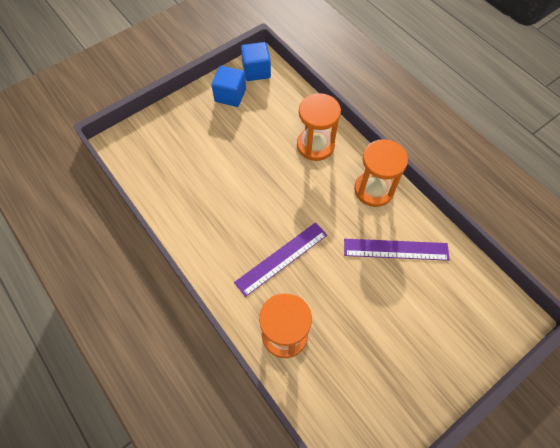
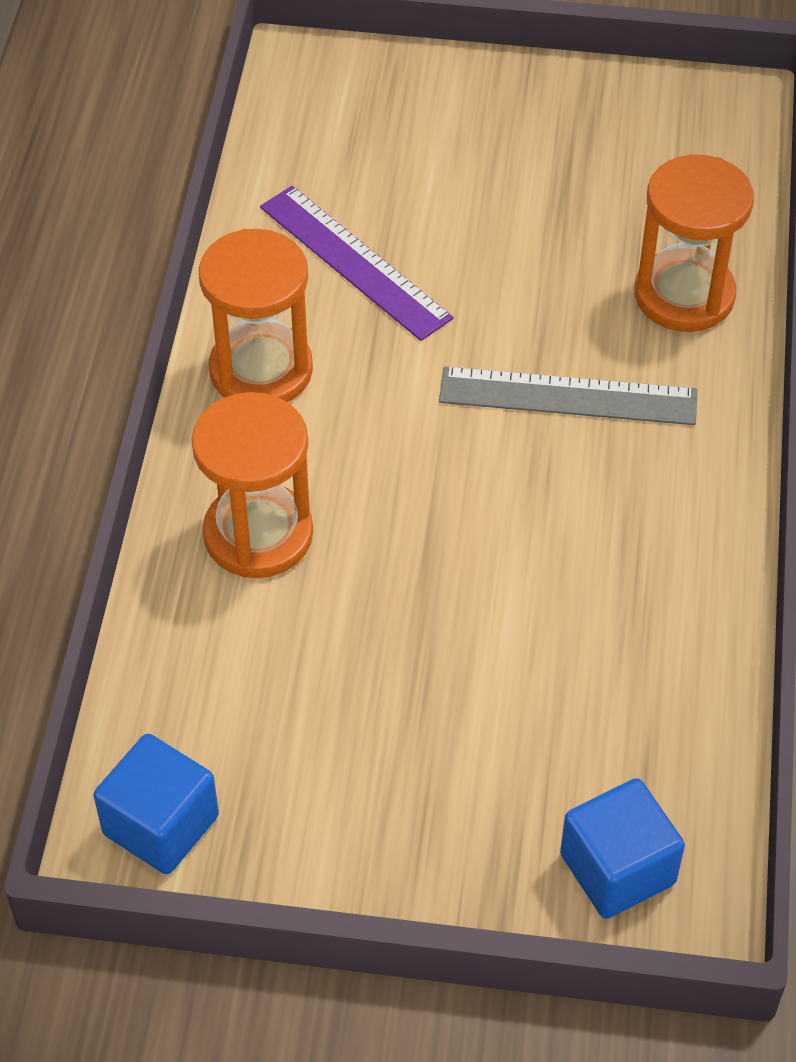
camera: 135 degrees left, 10 degrees down
(230, 95) = (299, 810): blue cube -> blue cube (617, 869)
(281, 258) = (568, 396): purple ruler -> grey ruler

